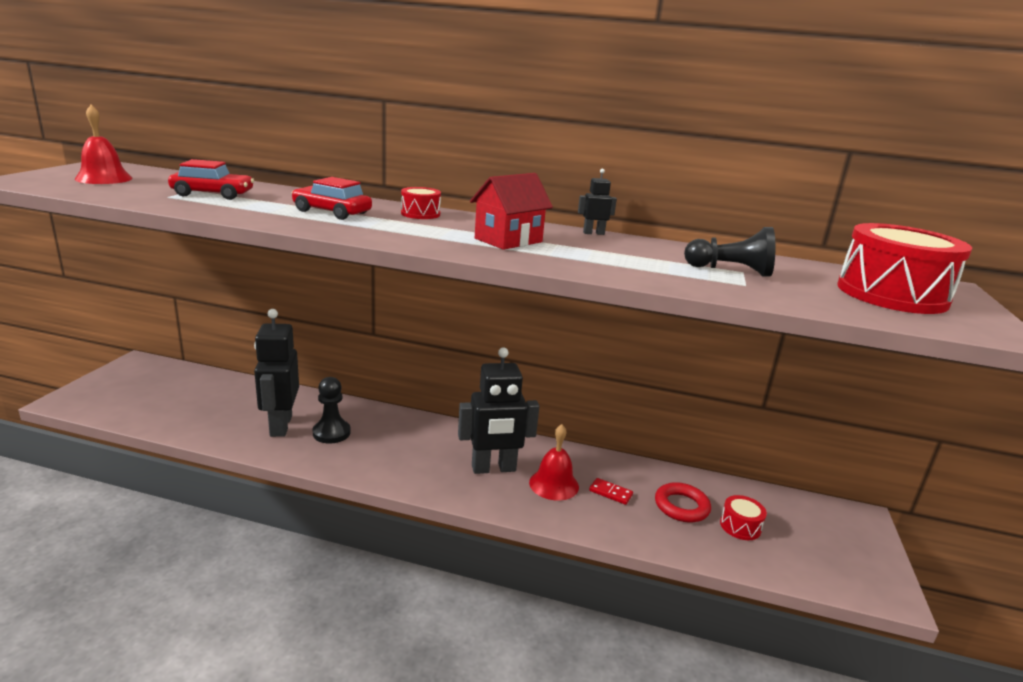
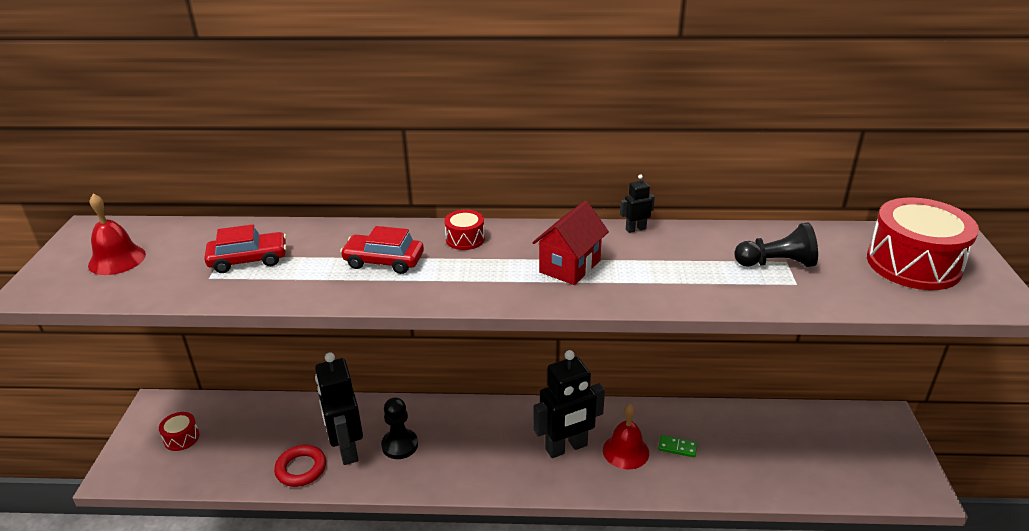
camera: 10 degrees left, 10 degrees up
(610, 493) = (677, 447): red domino -> green domino
(681, 506) = (741, 446): red ring -> red ring (301, 469)
(740, 526) = (795, 455): red drum -> red drum (181, 438)

